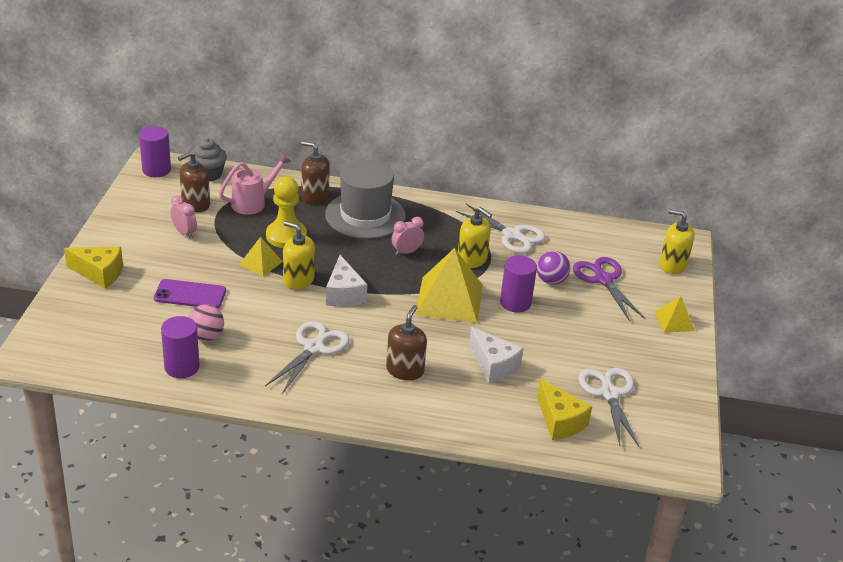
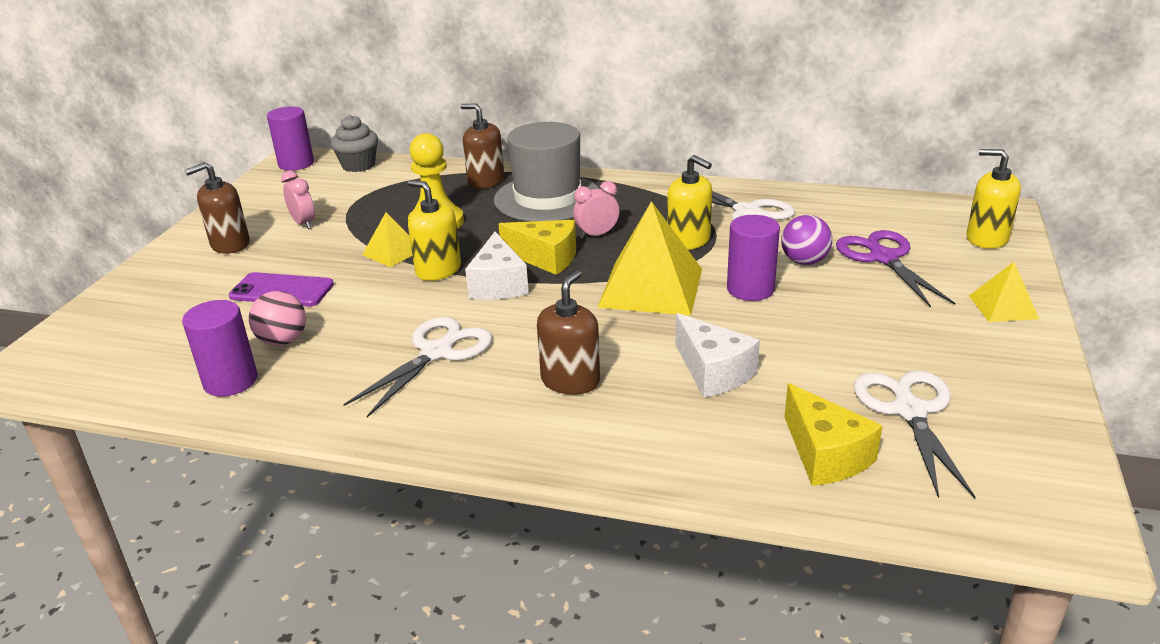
camera: 10 degrees right, 5 degrees down
(99, 273) = (171, 270): yellow cheese -> yellow cheese (546, 258)
(195, 204) = (330, 194): brown soap dispenser -> brown soap dispenser (230, 244)
(253, 203) = (404, 190): pink watering can -> none

